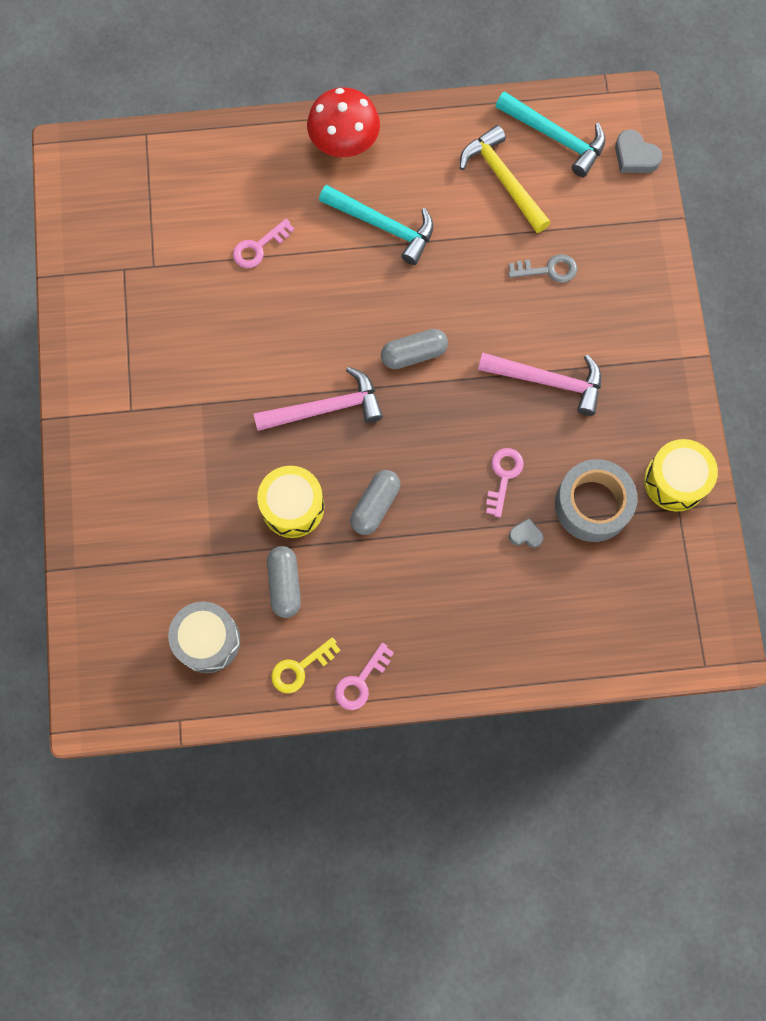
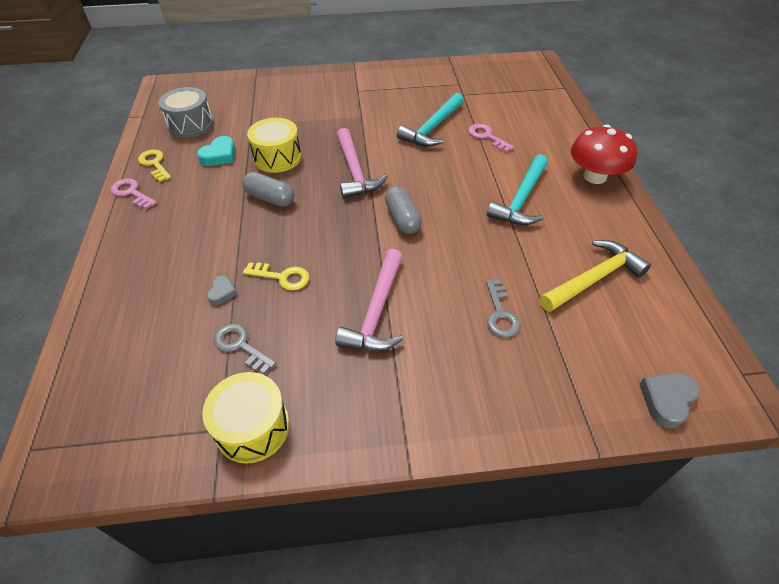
camera: 90 degrees right, 25 degrees down
(285, 584) = (219, 155): grey capsule -> turquoise heart
(503, 476) = (282, 277): pink key -> yellow key
(555, 137) = (660, 322): turquoise hammer -> turquoise hammer (432, 128)
(592, 505) = (240, 346): grey tape -> grey key

